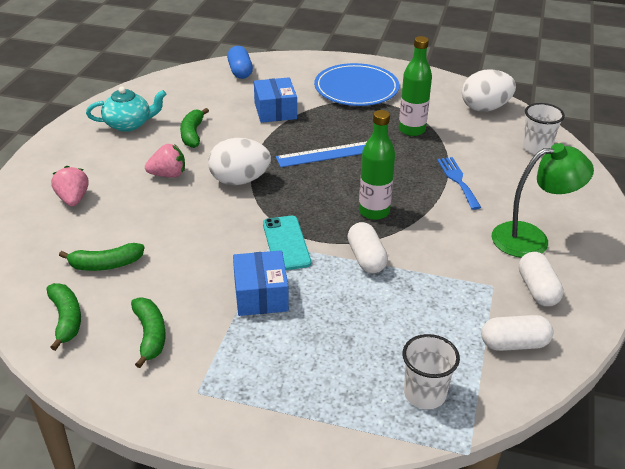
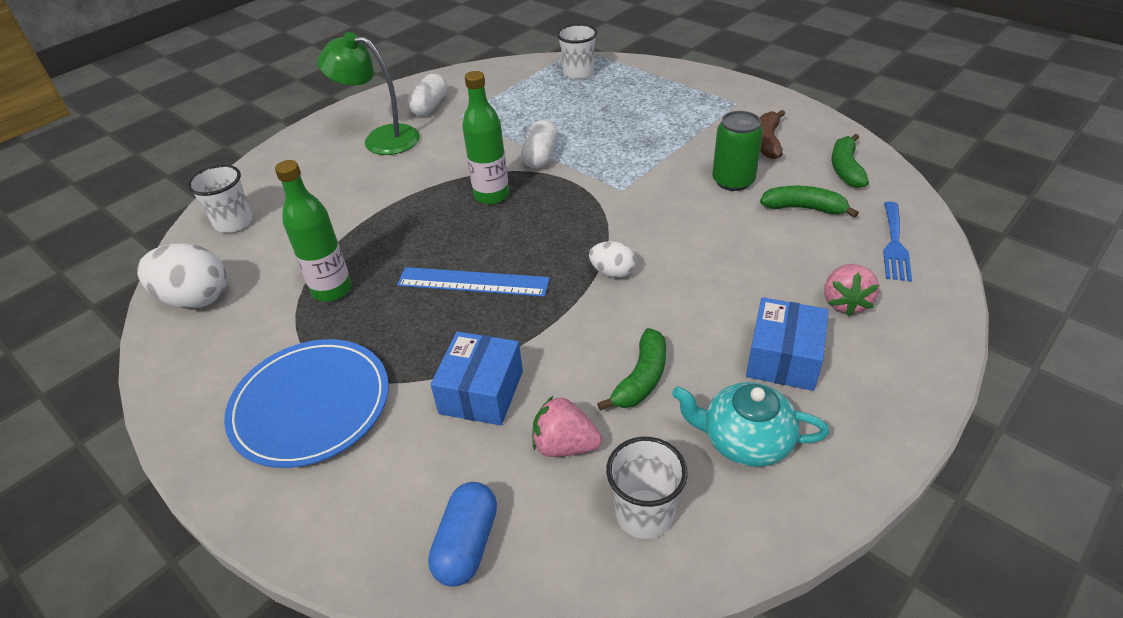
camera: 150 degrees left, 5 degrees up
(150, 335) = (767, 141): green banana -> brown banana
(168, 175) = (704, 307): pink strawberry -> pink strawberry (564, 445)
(169, 93) = (644, 514): none -> white cup
(174, 277) = (733, 181): none -> green can
(239, 180) = (612, 272): white egg -> white egg, size x0.56
(260, 295) = (657, 149): blue box -> blue box (783, 358)
(286, 243) = (605, 186): turquoise phone -> none
(458, 180) = (369, 207): blue fork -> blue fork (894, 245)
(514, 344) = (490, 83): white capsule -> none

